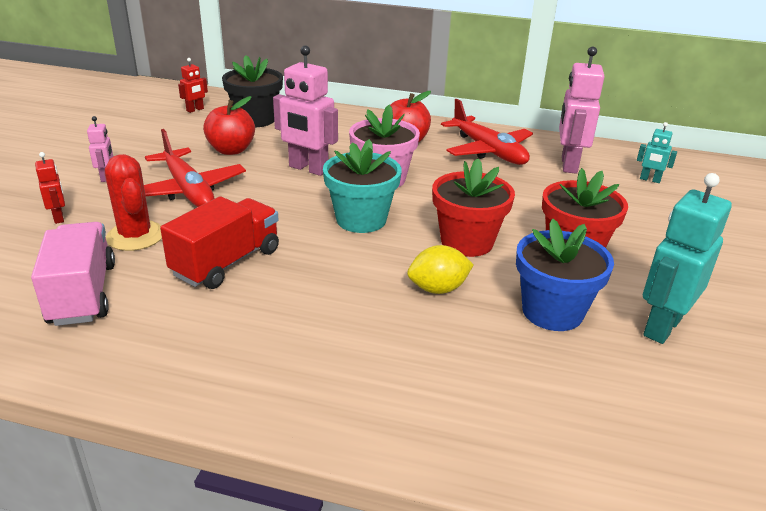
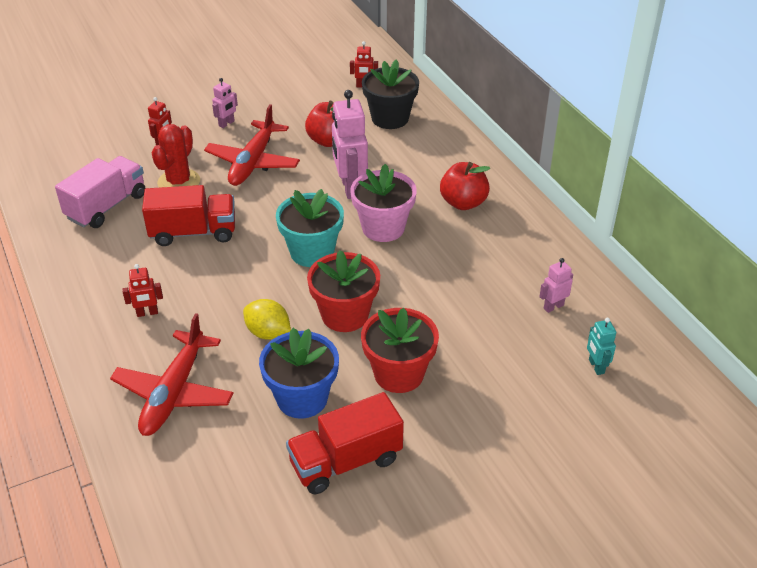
camera: 50 degrees right, 10 degrees up
(303, 347) = (147, 313): none -> red robot
(488, 151) = (512, 251): red plane -> red plane (174, 392)
(568, 165) = (553, 306): pink robot -> pink robot, size x0.50
(661, 327) = (345, 461): turquoise robot -> red truck

